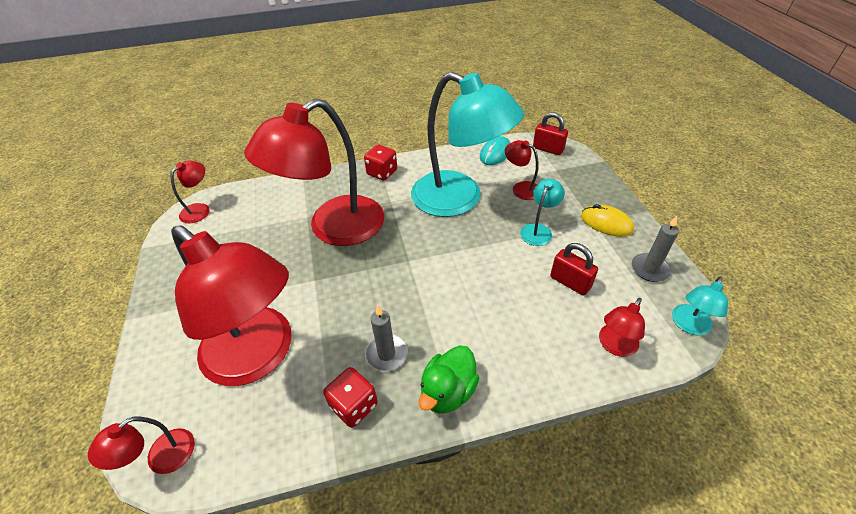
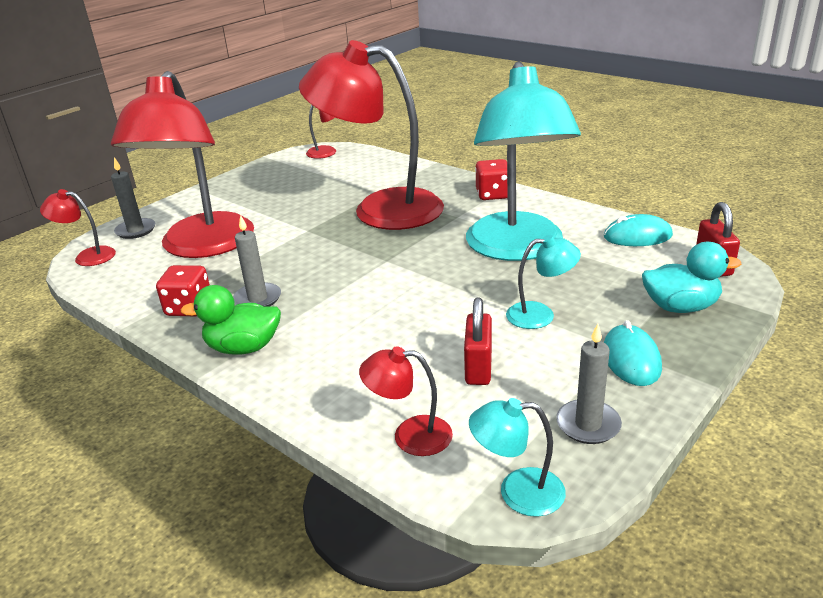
camera: 55 degrees right, 15 degrees down
(159, 396) = (135, 230): none -> grey candle
(521, 188) = (599, 276): red lamp -> none
(575, 181) = (680, 307): none -> turquoise duck
(606, 223) = (631, 359): yellow mouse -> turquoise mouse

